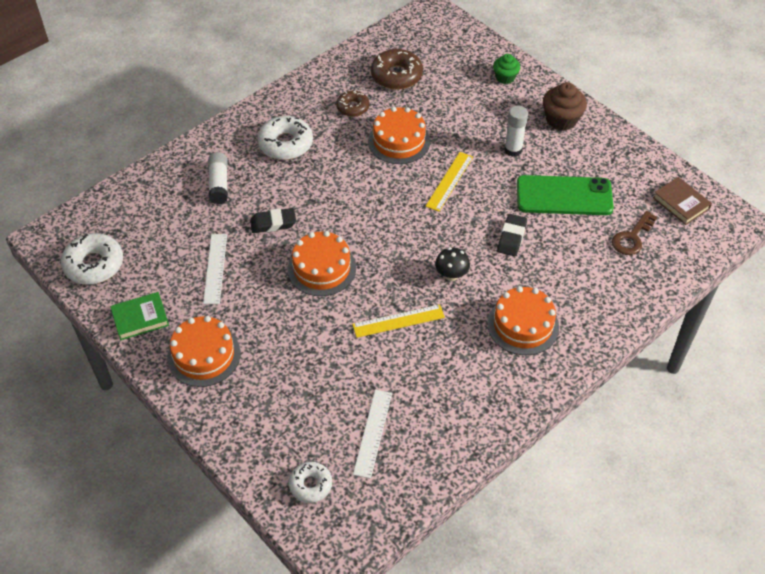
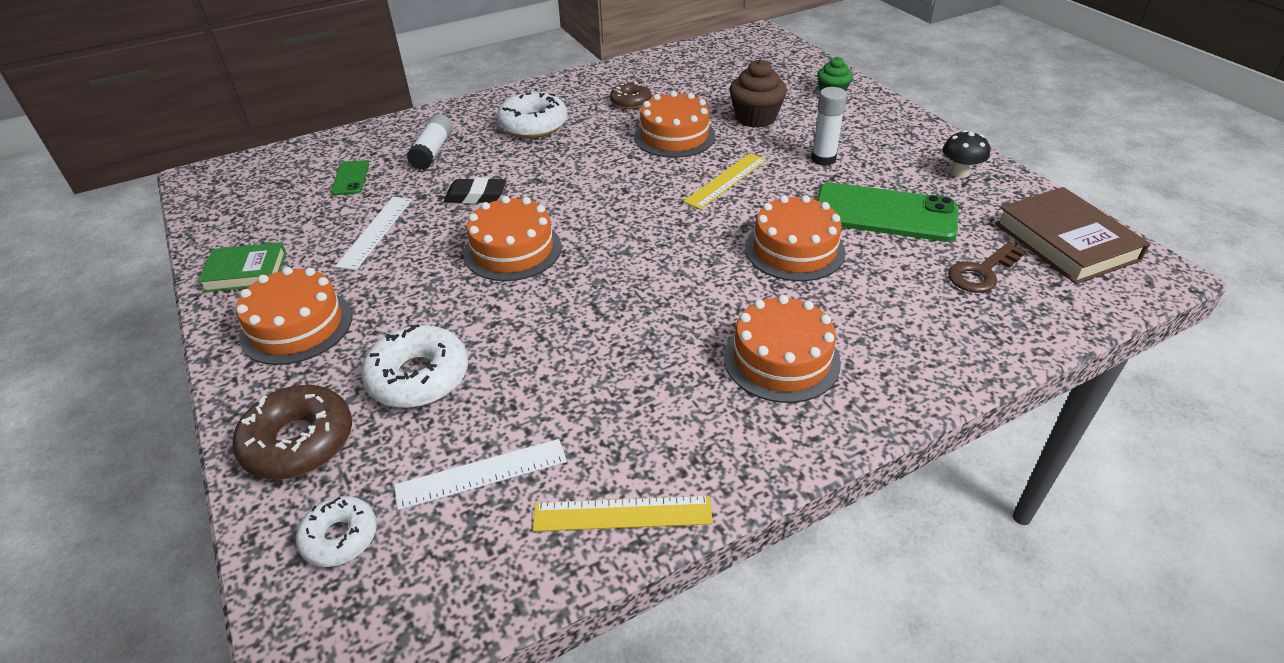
camera: 15 degrees right, 10 degrees down
(94, 265) = (233, 209): white donut -> white donut (418, 377)
(168, 220) = (350, 178): none -> green phone
(373, 433) = (481, 474): white ruler -> white ruler turned 45 degrees clockwise
(396, 75) = (696, 80): brown donut -> brown donut (299, 442)
(398, 321) = (591, 325): yellow ruler -> yellow ruler (622, 513)
(451, 275) = (691, 281): black mushroom -> black mushroom (960, 172)
(511, 237) = (794, 250): black eraser -> orange cake
(561, 120) = (898, 137): brown cupcake -> brown cupcake (755, 118)
(681, 203) = (1065, 242): brown book -> brown book, size x1.58

